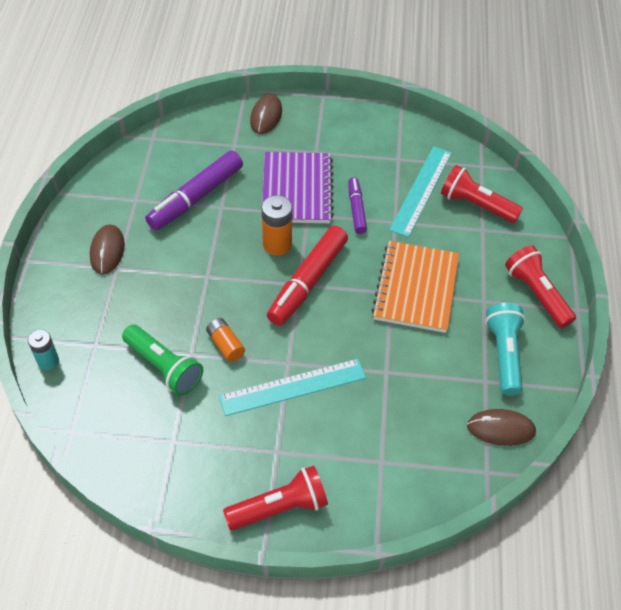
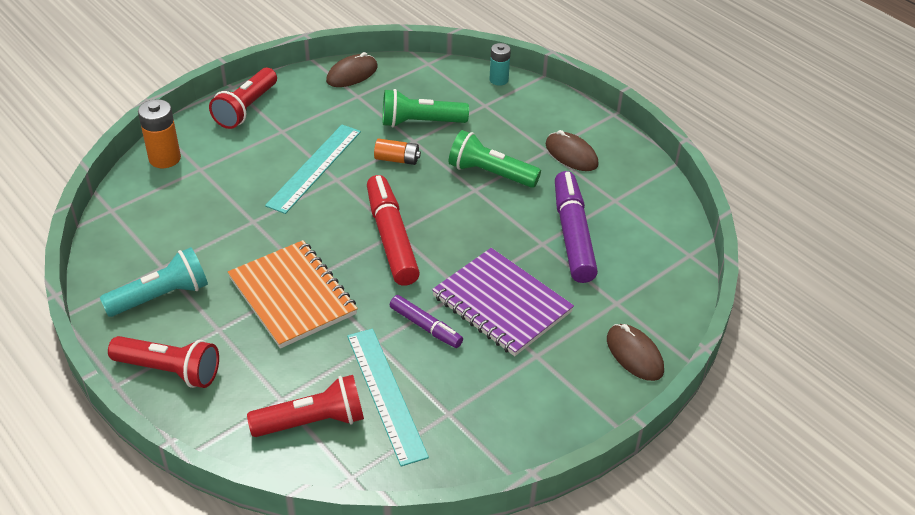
camera: 135 degrees right, 10 degrees down
(180, 279) = (490, 173): none -> green flashlight
(277, 244) = (454, 248): orange battery -> orange battery (165, 158)
(500, 429) = (121, 242): brown mouse -> brown mouse (352, 74)
(504, 354) = (161, 296): turquoise flashlight -> turquoise flashlight turned 75 degrees counterclockwise

